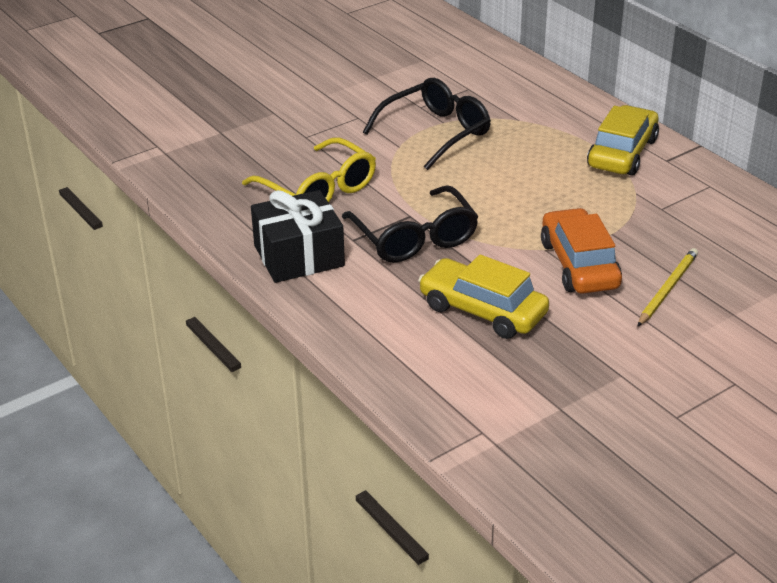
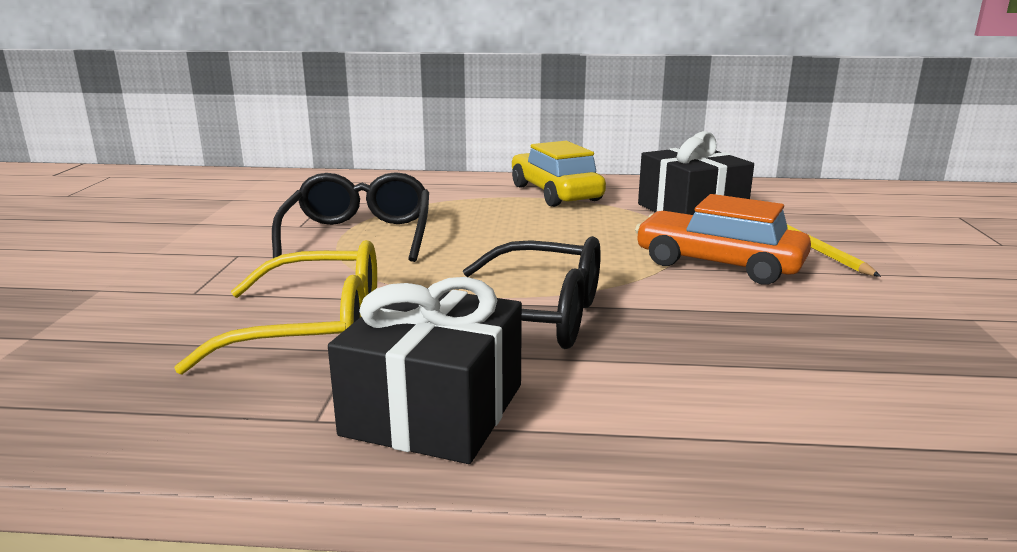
camera: 50 degrees left, 15 degrees down
(482, 310) = (754, 339): yellow car -> none
(674, 218) = (691, 210): none -> black gift

